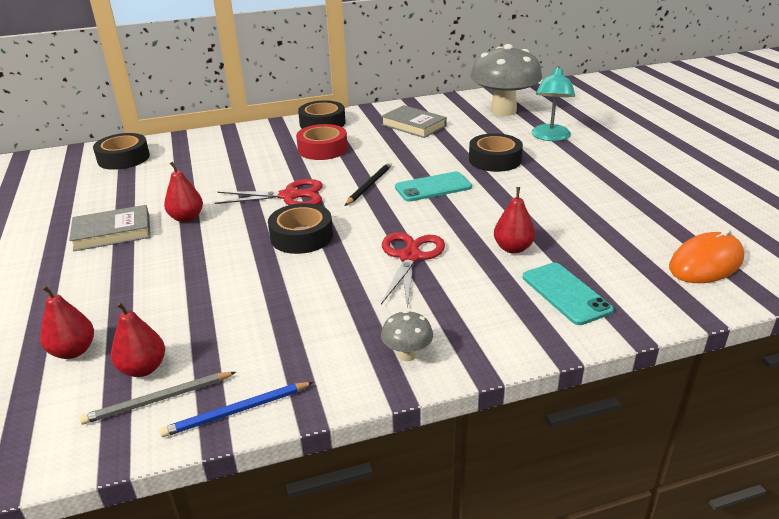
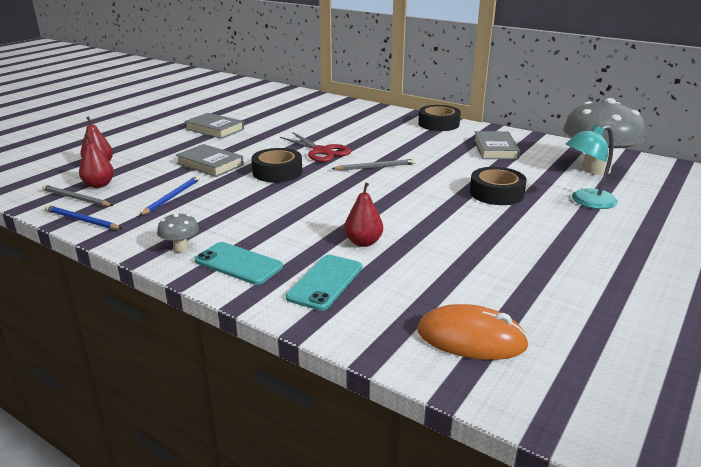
camera: 50 degrees right, 5 degrees down
(123, 158) = (296, 100): black tape -> none
(186, 218) = (254, 138): red pear -> none
(214, 269) = (210, 164): none -> grey book
(267, 322) = (172, 197): none -> blue pencil
(322, 149) = (401, 137): red tape -> none
(369, 185) = (375, 167): black pencil -> grey pencil
(410, 257) = (299, 211): red scissors -> none
(433, 187) = (409, 187): turquoise phone -> turquoise phone (238, 263)

